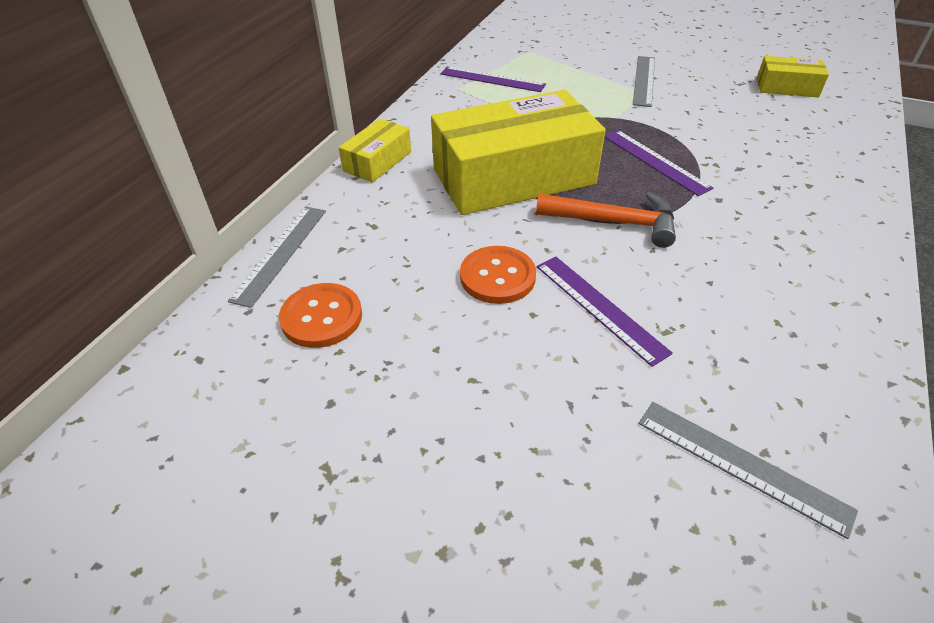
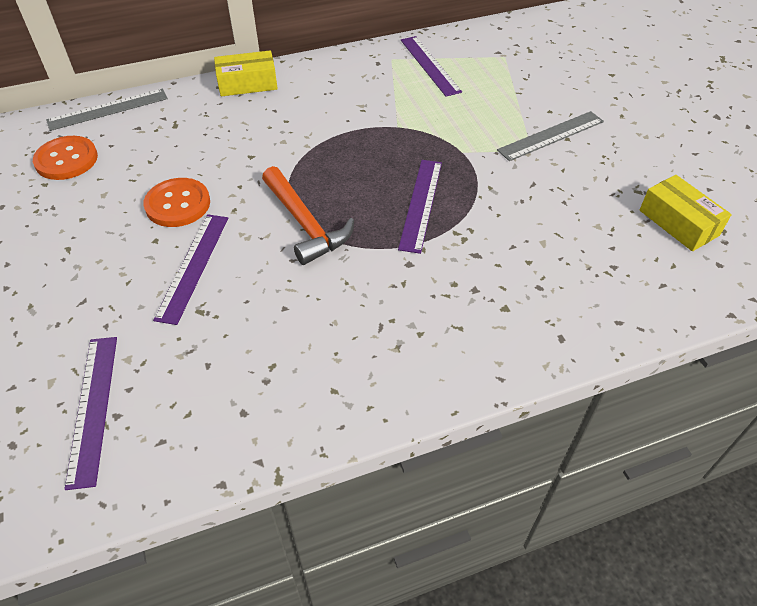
camera: 45 degrees right, 5 degrees up
(513, 177) = (304, 148): yellow box -> none
(741, 465) = (92, 408): grey ruler -> purple ruler

